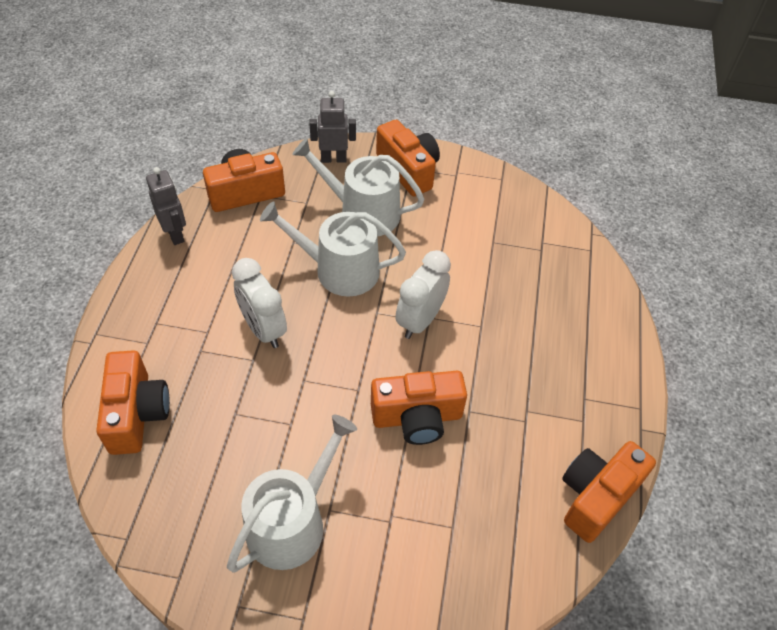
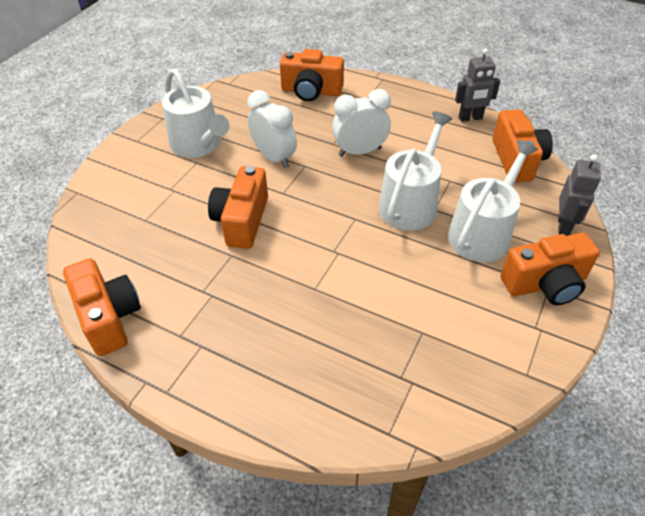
camera: 110 degrees right, 5 degrees down
(420, 320) = (336, 245): white clock -> white clock (274, 158)

